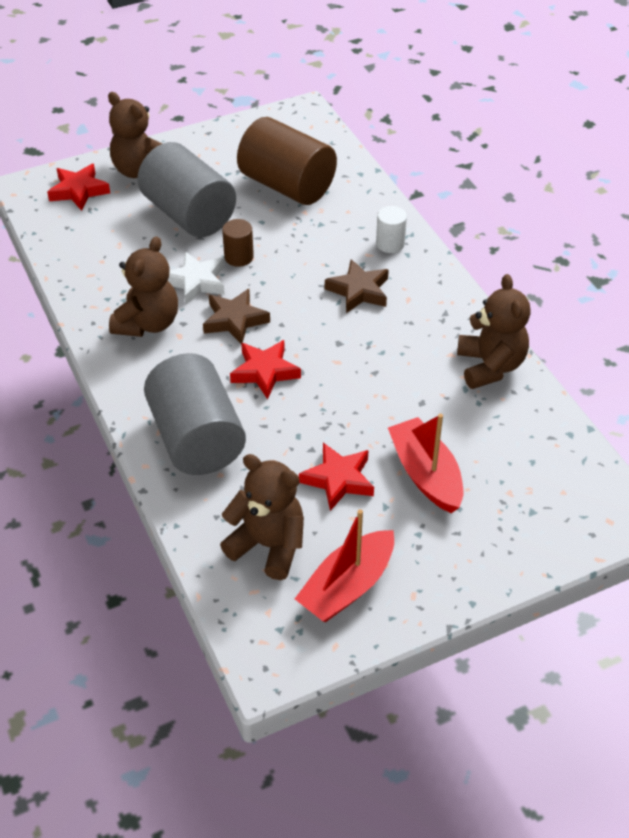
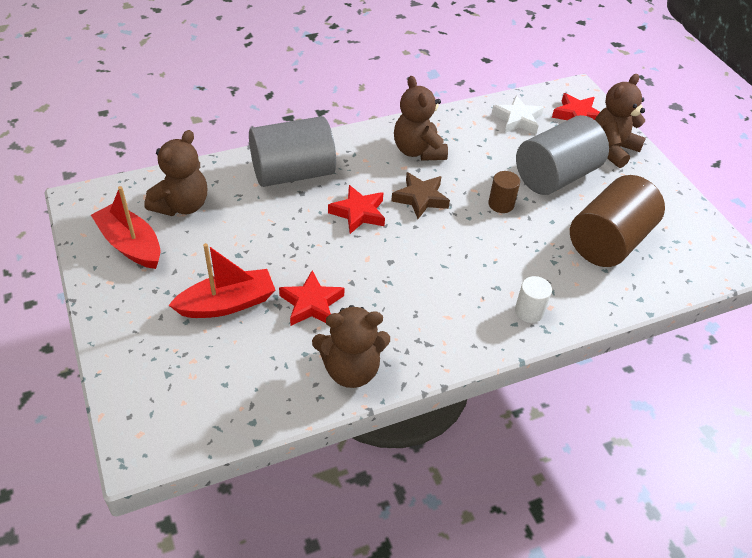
camera: 90 degrees right, 0 degrees up
(148, 323) = (418, 151): brown teddy bear -> brown teddy bear turned 45 degrees clockwise
(196, 282) = (467, 178): white star -> white star (517, 119)
(338, 479) = (234, 248): red star -> red star (311, 304)
(359, 291) = (458, 281): brown star -> none

